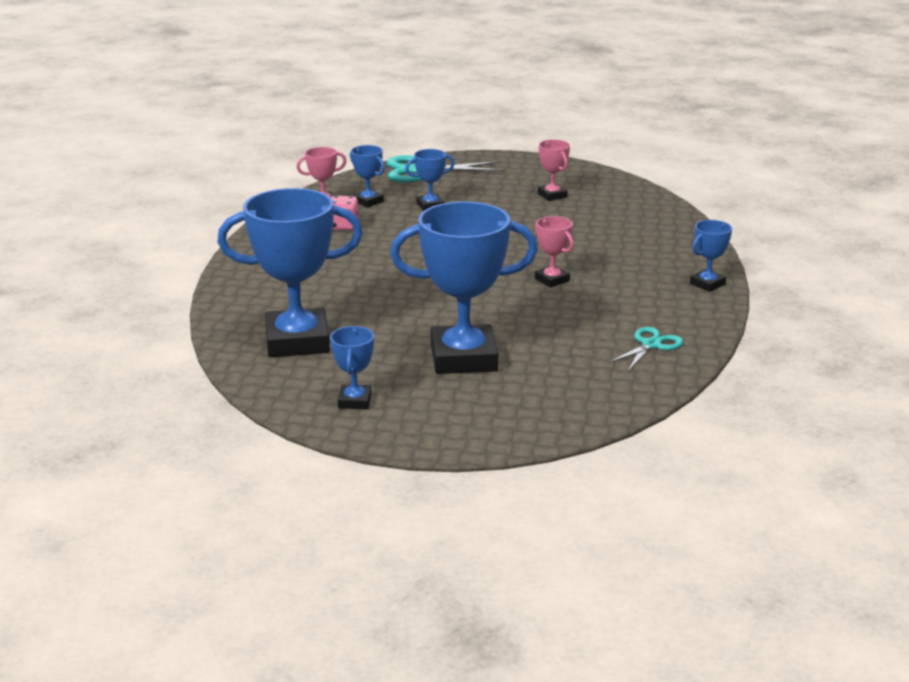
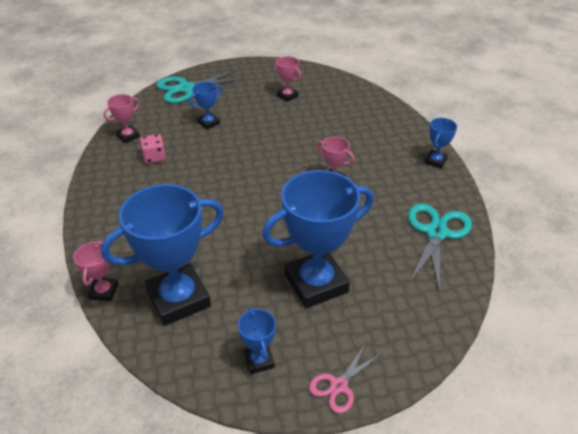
camera: 20 degrees left, 15 degrees up
(220, 321) = (104, 291): none -> pink trophy
(368, 201) = (161, 127): blue trophy -> none
(430, 435) = (339, 385): none -> pink scissors
(651, 345) = (436, 233): turquoise scissors -> turquoise scissors, size x1.73

